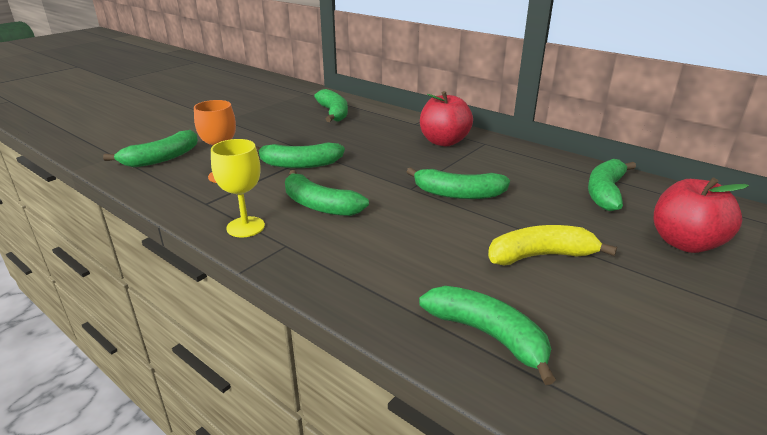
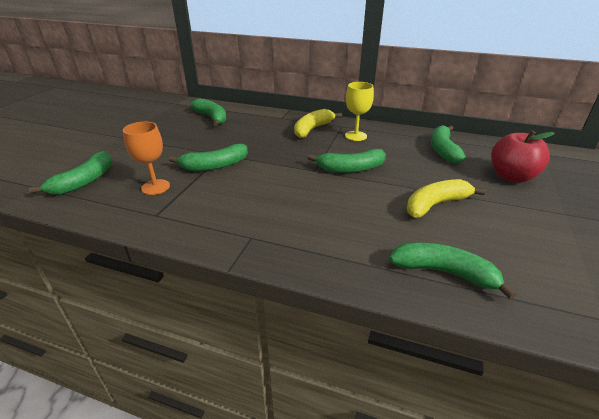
camera: 20 degrees left, 5 degrees up
(245, 227) = (206, 229): yellow goblet -> yellow goblet (355, 136)
(320, 205) = (255, 197): green banana -> none
(444, 142) = (312, 129): red apple -> yellow banana

